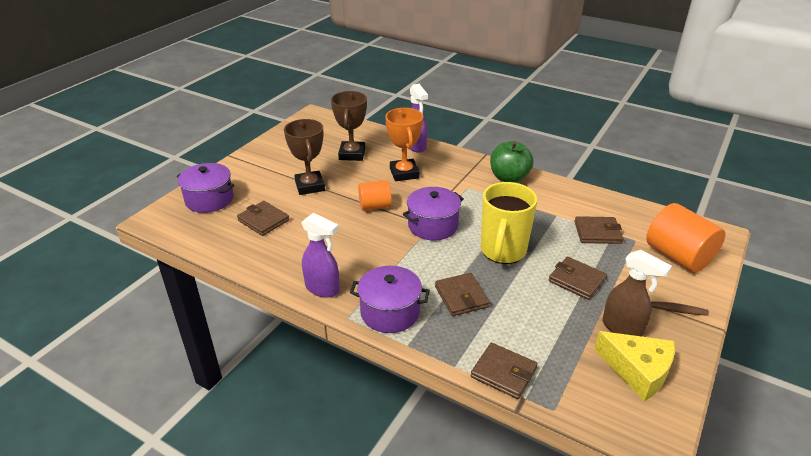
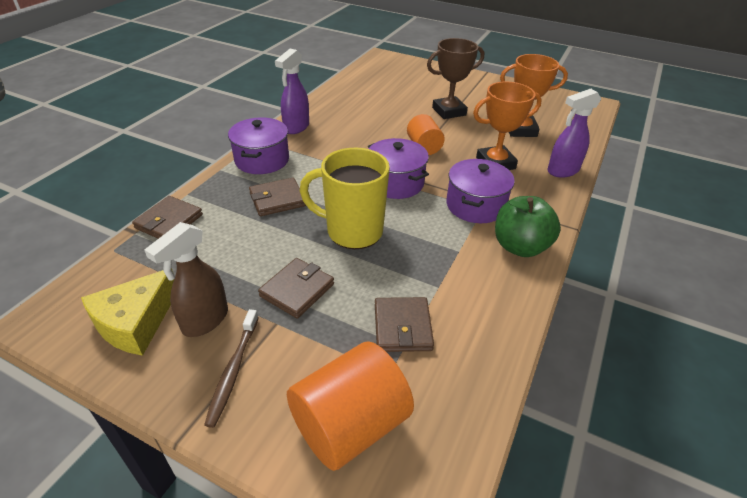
camera: 85 degrees right, 5 degrees up
(209, 199) = (413, 72): purple pot -> purple pot (475, 205)
(263, 220) = (388, 95): brown wallet -> none
(352, 154) = (520, 130): brown trophy -> orange trophy

